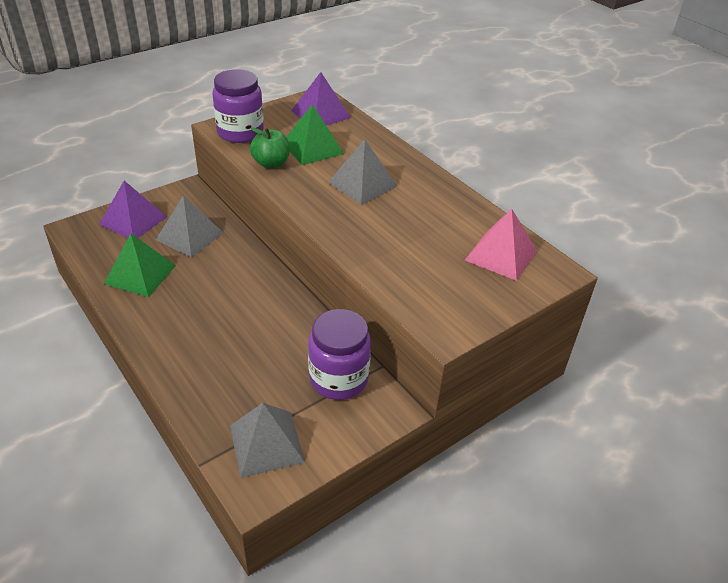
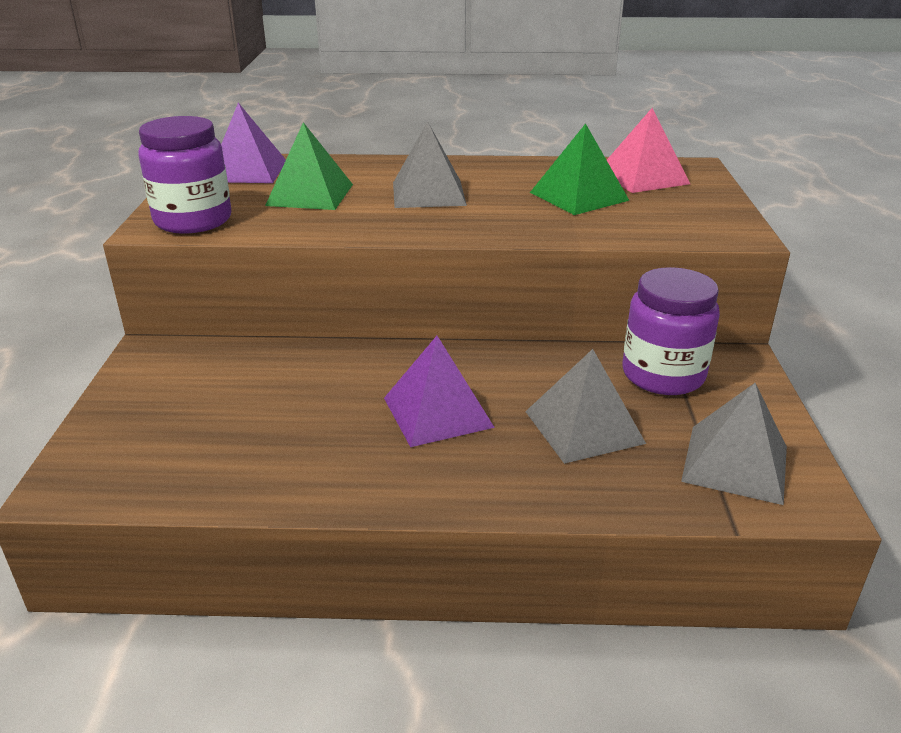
camera: 50 degrees left, 10 degrees down
(133, 220) = (141, 421): purple pyramid -> purple pyramid (437, 412)
(140, 274) = (281, 456): green pyramid -> green pyramid (579, 196)
(190, 236) = (256, 385): grey pyramid -> grey pyramid (584, 427)
(271, 163) = (299, 224): green apple -> none

